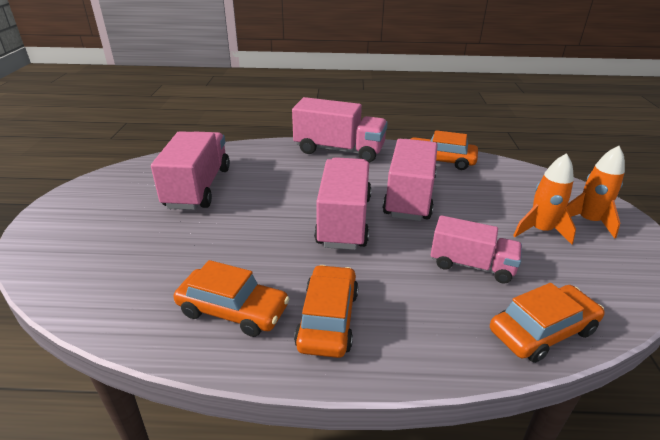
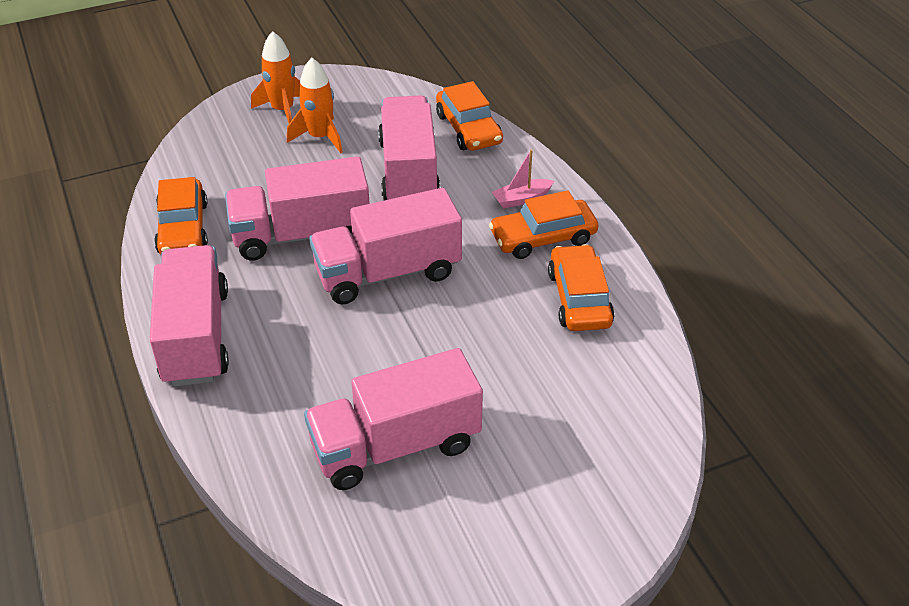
camera: 115 degrees left, 10 degrees up
(396, 327) = (521, 199): none -> pink boat
(471, 265) = (409, 172): pink truck -> pink truck, size x1.55
(542, 331) = (468, 129): orange car -> orange car turned 150 degrees counterclockwise

